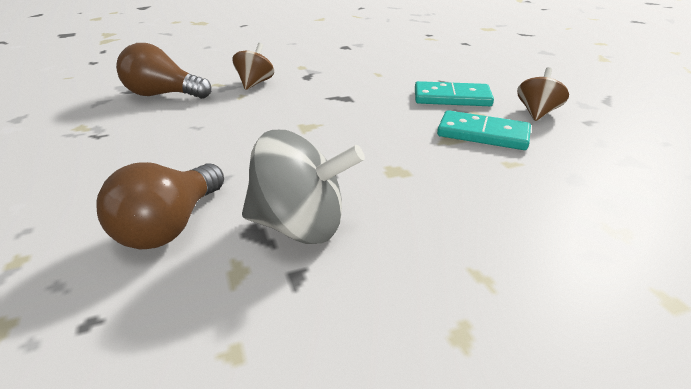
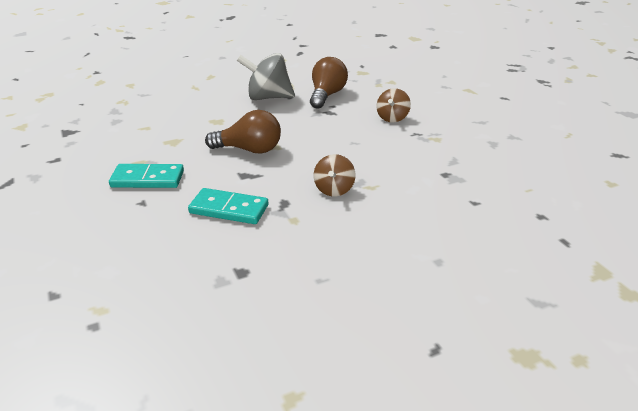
camera: 175 degrees right, 0 degrees up
(163, 95) = (408, 170): brown light bulb -> brown light bulb (249, 150)
(483, 134) = (147, 145): turquoise domino -> turquoise domino (229, 209)
(537, 112) = (87, 166): brown spinning top -> brown spinning top (392, 118)

